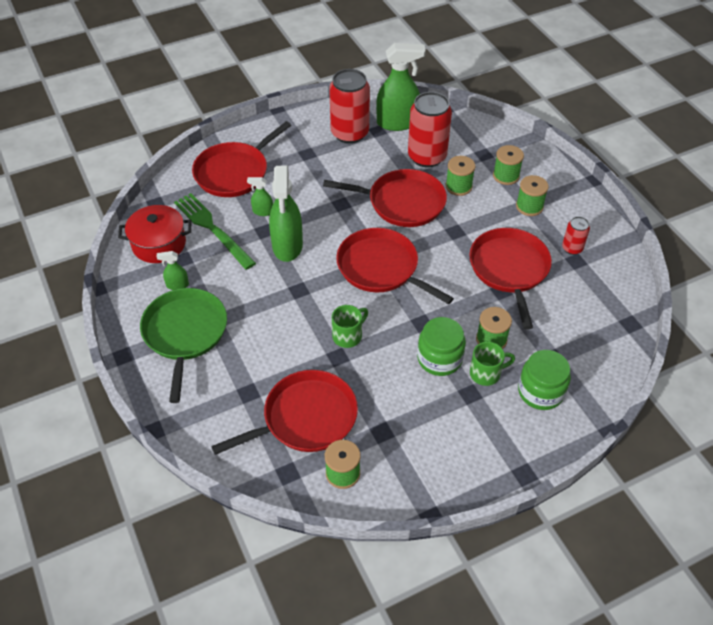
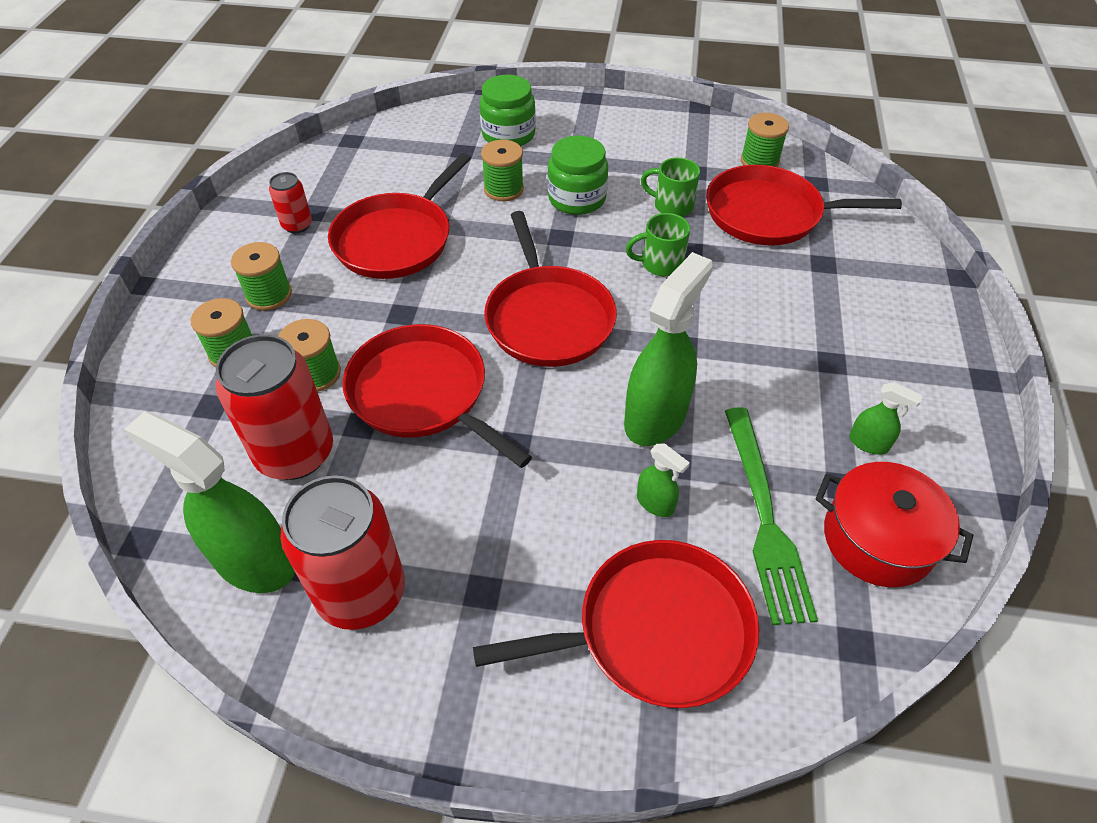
camera: 145 degrees left, 0 degrees up
(185, 334) = (881, 365): green pan -> none
(486, 373) = (543, 167): green mug -> green mug (672, 206)

